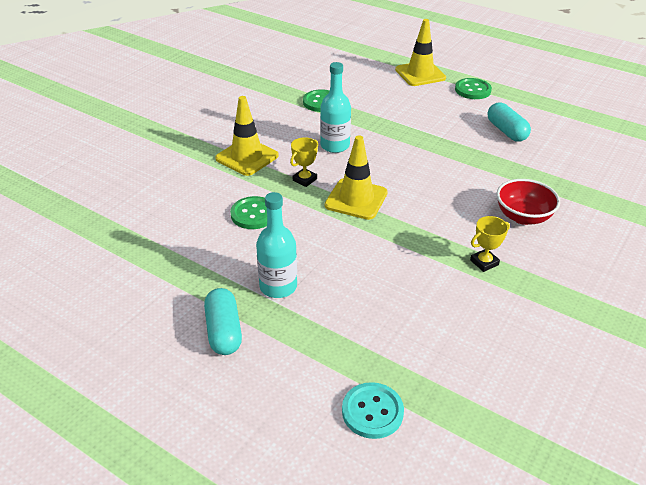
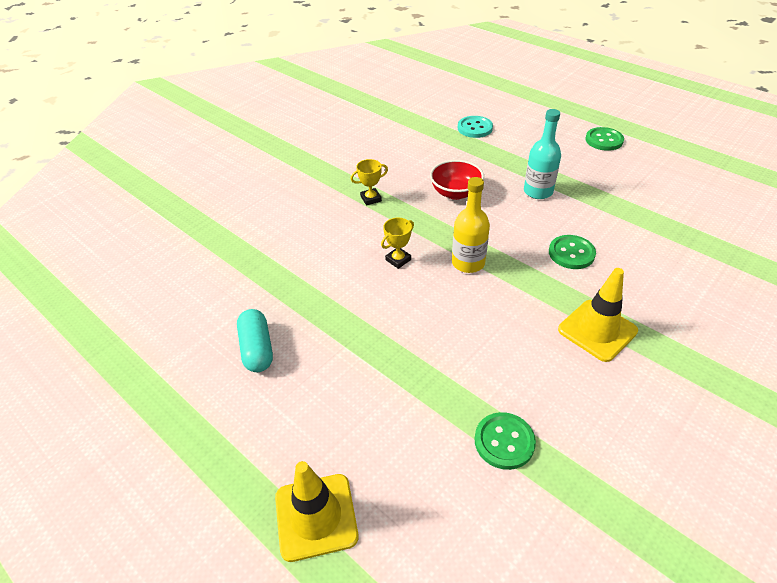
camera: 170 degrees left, 5 degrees up
(224, 331) = (572, 167): turquoise capsule -> none
(305, 180) = (522, 291): yellow trophy -> yellow trophy (398, 260)
(335, 145) = (486, 341): turquoise bottle -> none
(356, 199) = (468, 263): yellow traffic cone -> yellow bottle
(472, 90) = (249, 451): green button -> green button (604, 140)
(523, 216) = (314, 234): red bowl -> red bowl (455, 193)

